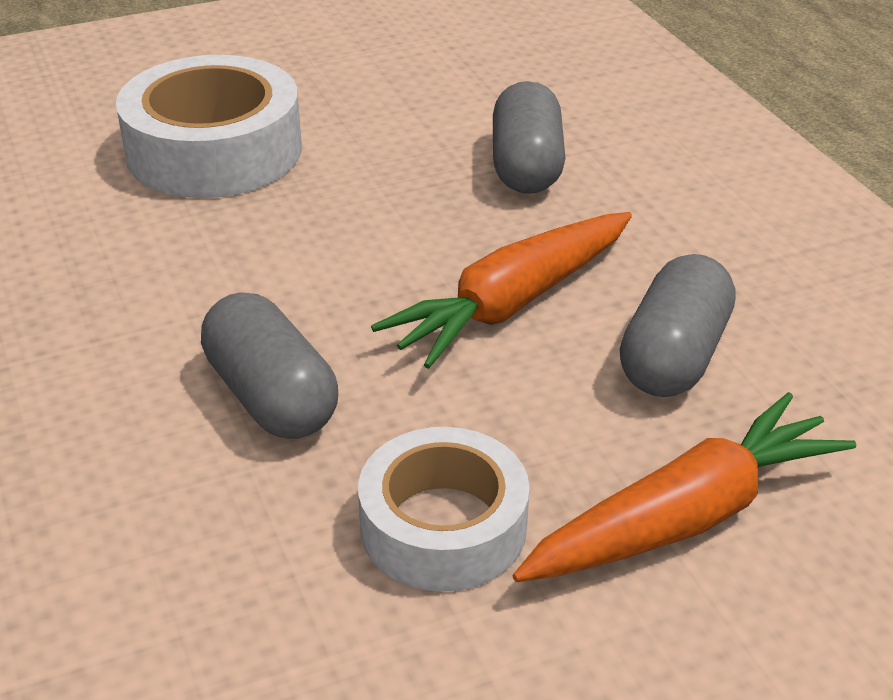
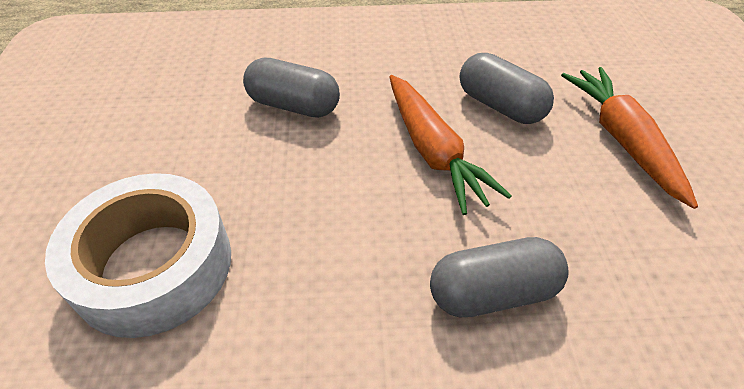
camera: 70 degrees left, 10 degrees up
(443, 526) = (625, 233): white tape -> none

